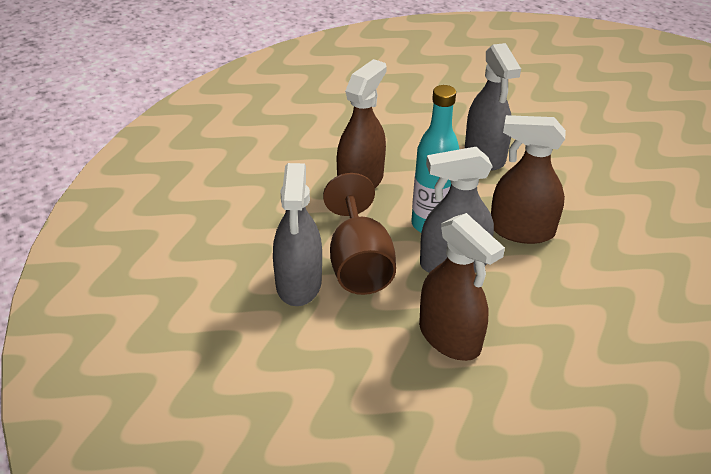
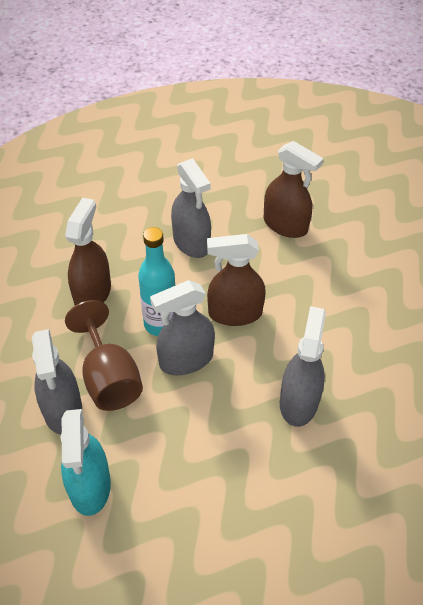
camera: 15 degrees left, 10 degrees up
(310, 364) = (90, 486): none -> turquoise spray bottle
(450, 337) = (197, 432): brown spray bottle -> brown spray bottle (285, 225)
(582, 333) = (298, 402): none -> grey spray bottle

